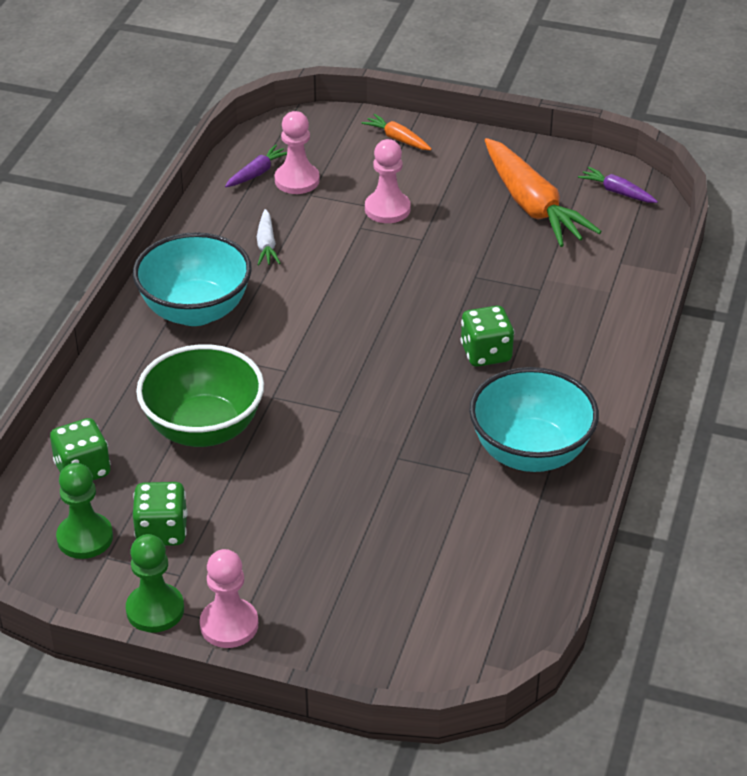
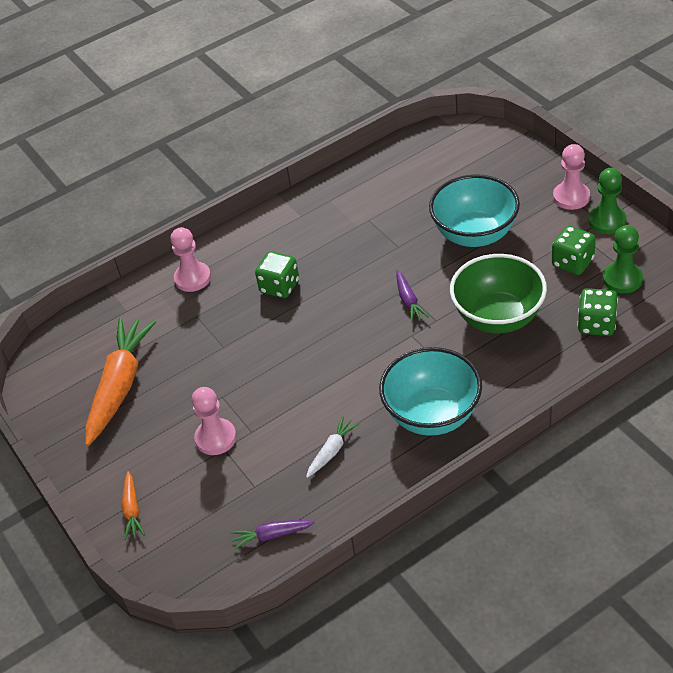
camera: 135 degrees left, 5 degrees up
(297, 180) = (250, 508): pink pawn -> pink pawn (192, 278)
(530, 453) = (324, 216): turquoise bowl -> turquoise bowl (475, 234)
(617, 192) = (55, 367): purple carrot -> purple carrot (409, 301)

